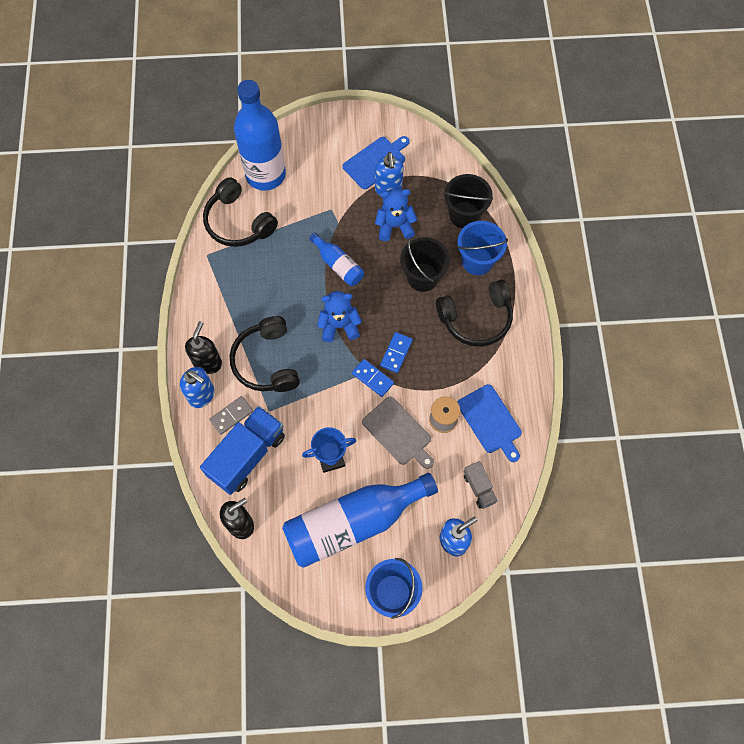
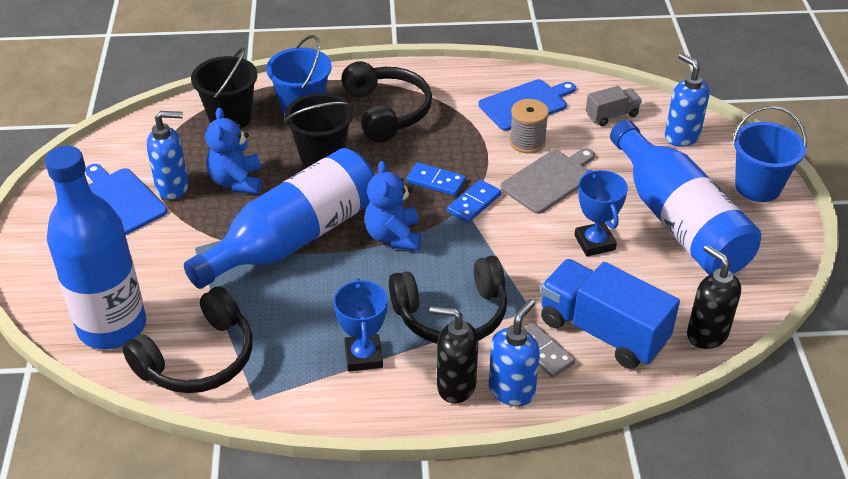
camera: 90 degrees left, 25 degrees down
(234, 311) = (363, 356): none -> blue trophy
(338, 265) = (293, 238): blue bottle -> blue bottle, size x2.07

